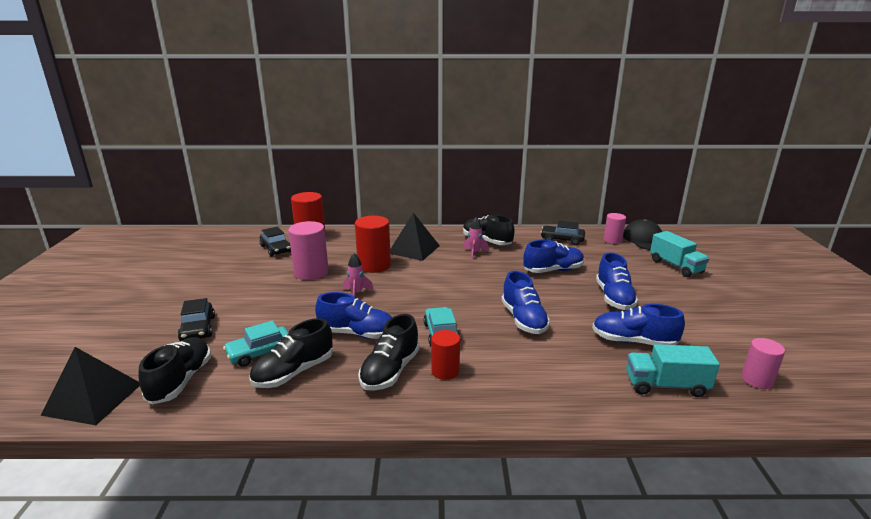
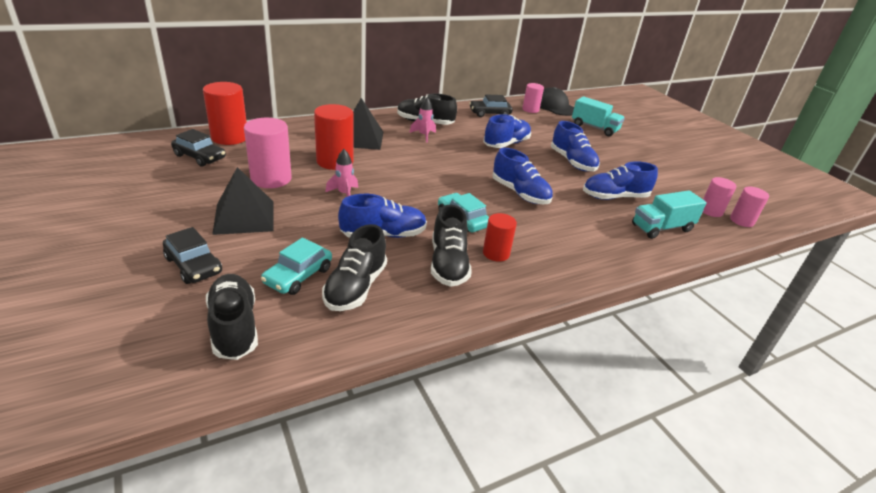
camera: 30 degrees left, 10 degrees up
(93, 398) = (138, 376): black pyramid -> black pyramid (244, 217)
(796, 400) = (741, 221): none -> pink cylinder

